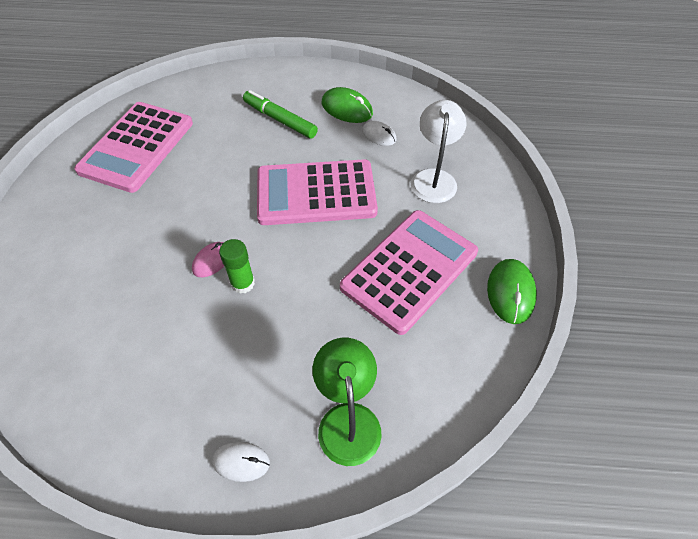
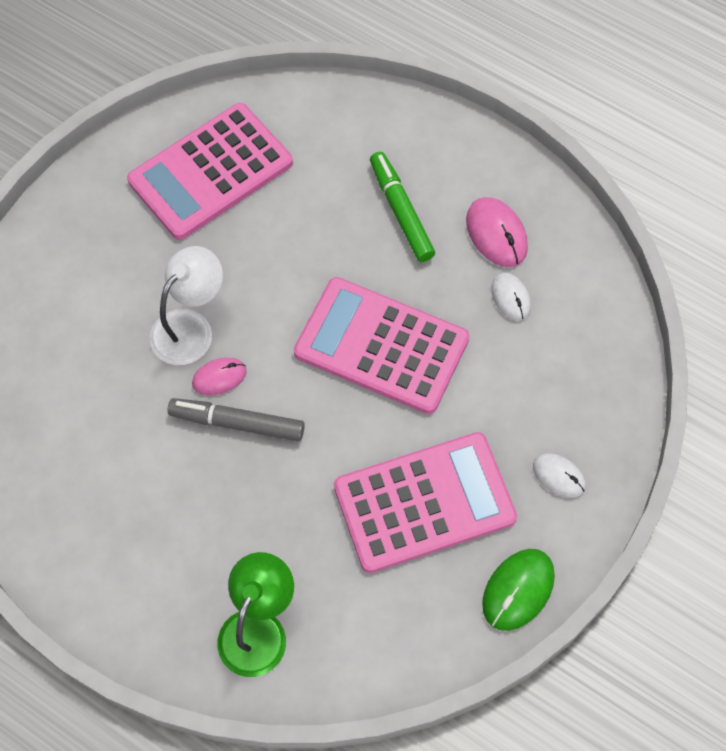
camera: 30 degrees right, 10 degrees up
(241, 462) = (139, 612): white mouse -> white mouse (559, 476)
(243, 283) = (237, 423): green glue stick -> grey marker
(347, 108) = (496, 234): green mouse -> pink mouse
(434, 178) = (536, 396): white lamp -> white lamp (190, 327)

